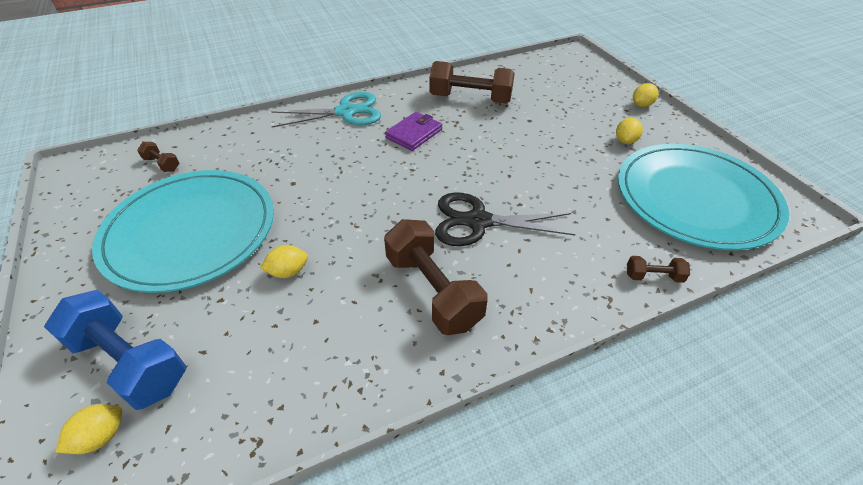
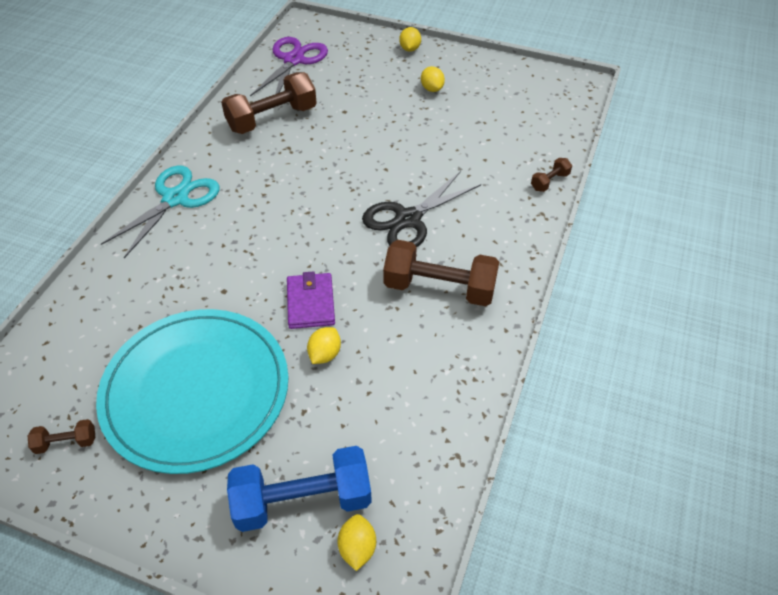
camera: 45 degrees left, 5 degrees up
(162, 164) = (63, 365): brown dumbbell -> brown dumbbell (66, 442)
(414, 134) = (267, 181): purple wallet -> purple wallet (310, 303)
(535, 71) = (293, 60): none -> purple scissors
(695, 198) = (519, 109): turquoise plate -> none

